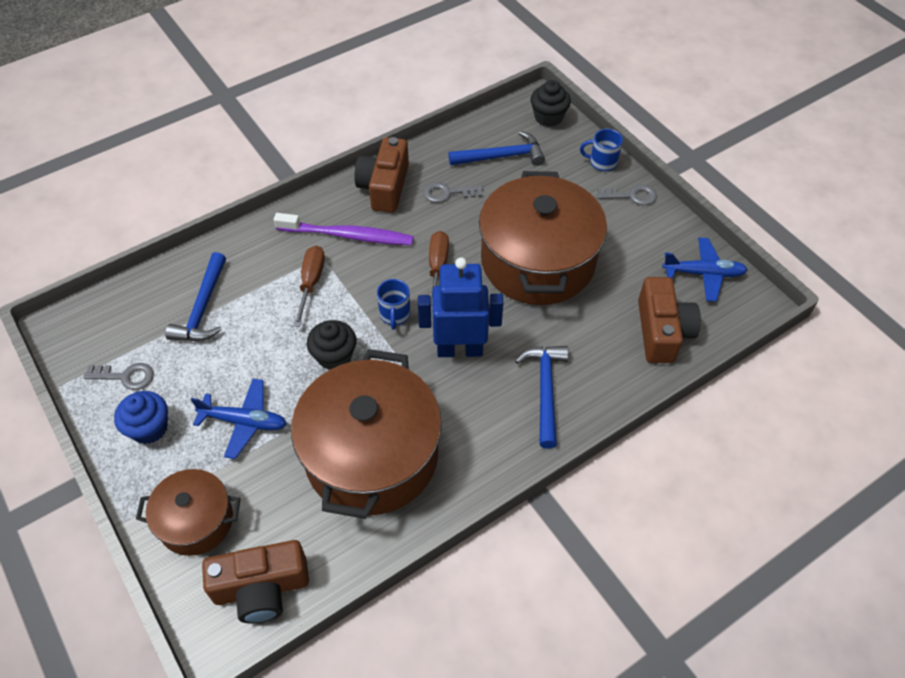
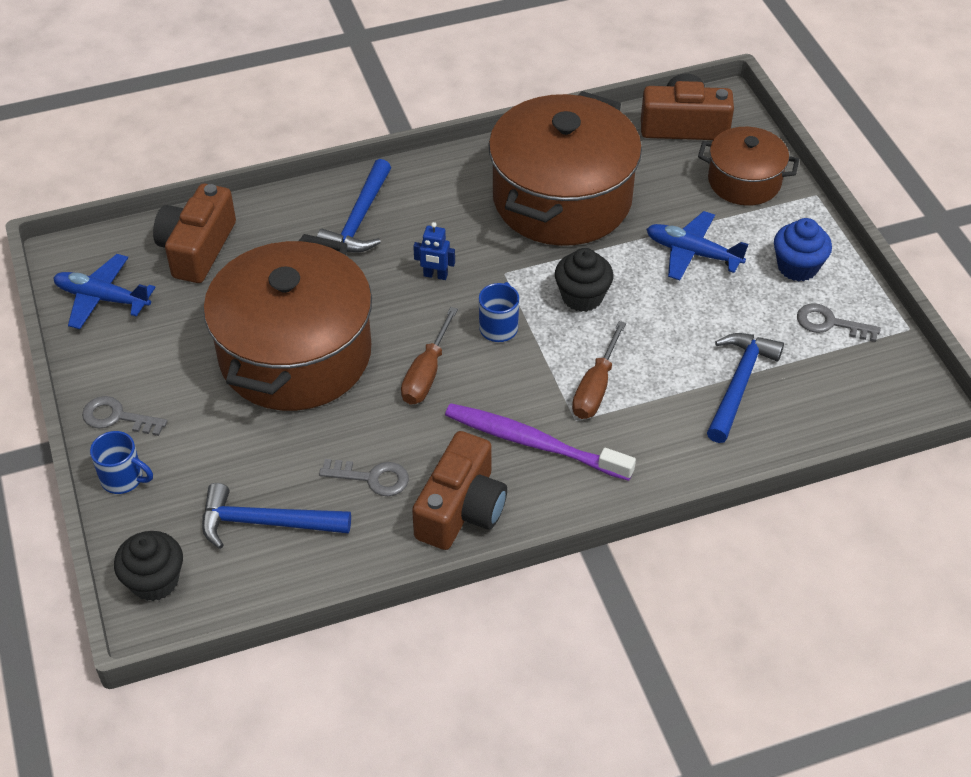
camera: 165 degrees left, 5 degrees down
(459, 349) = (435, 275): blue robot -> blue robot, size x0.43

